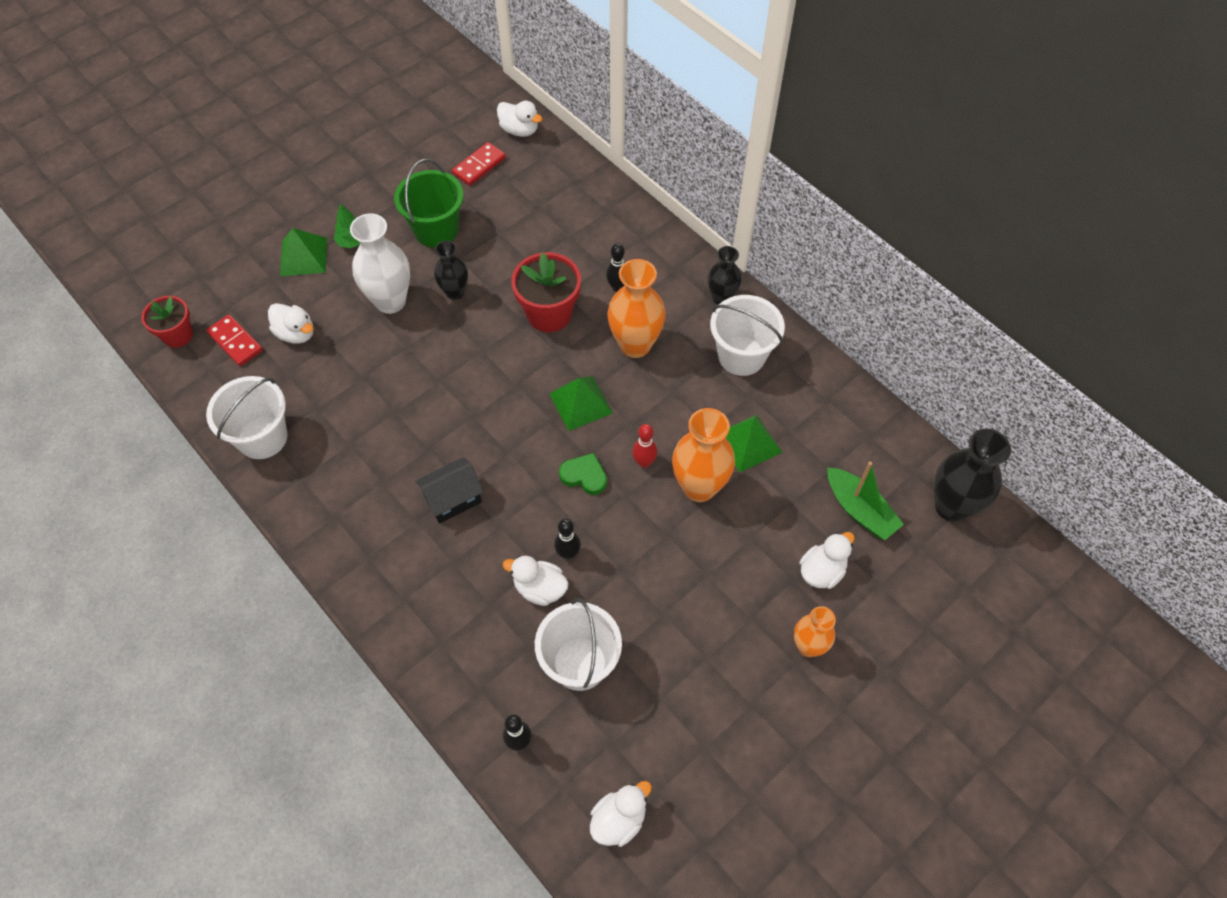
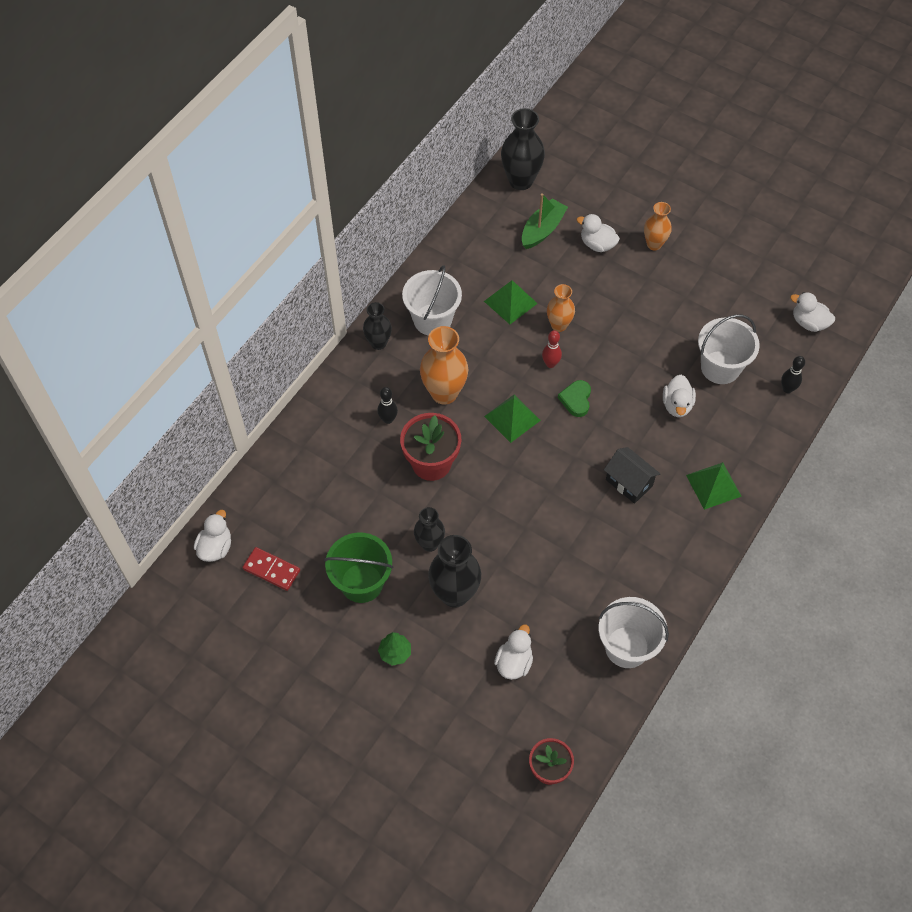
camera: 105 degrees left, 0 degrees up
(235, 342) = (540, 713): red domino -> none
(303, 256) = (425, 691): green pyramid -> green pyramid (713, 485)
(390, 301) = (454, 594): white vase -> black vase
(568, 553) = (643, 394): black bowling pin -> none
(699, 487) = (559, 325): orange vase -> orange vase, size x0.61

